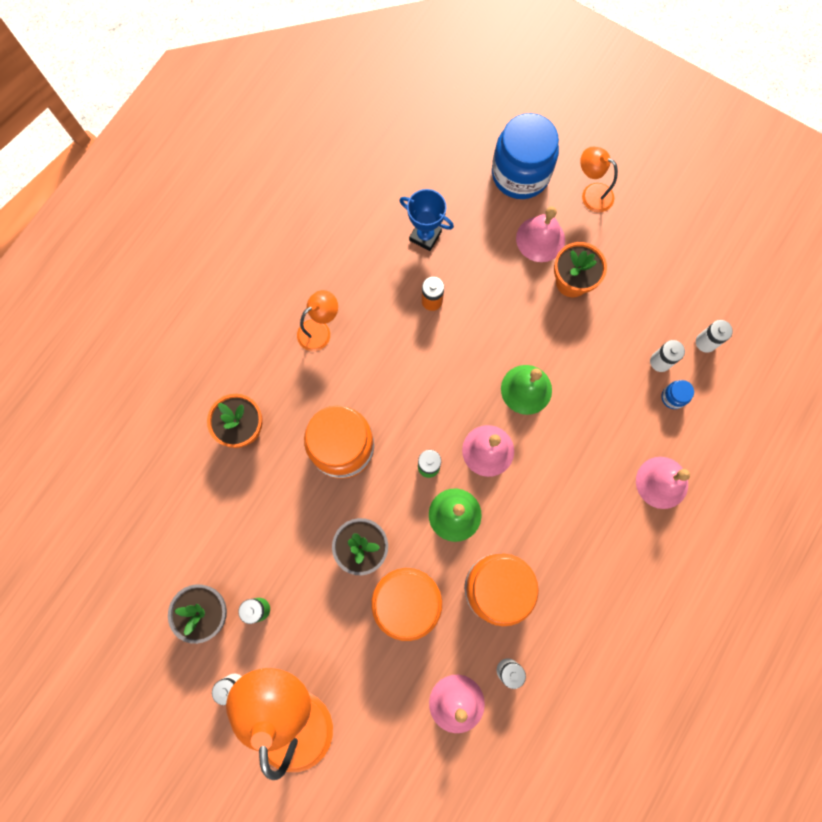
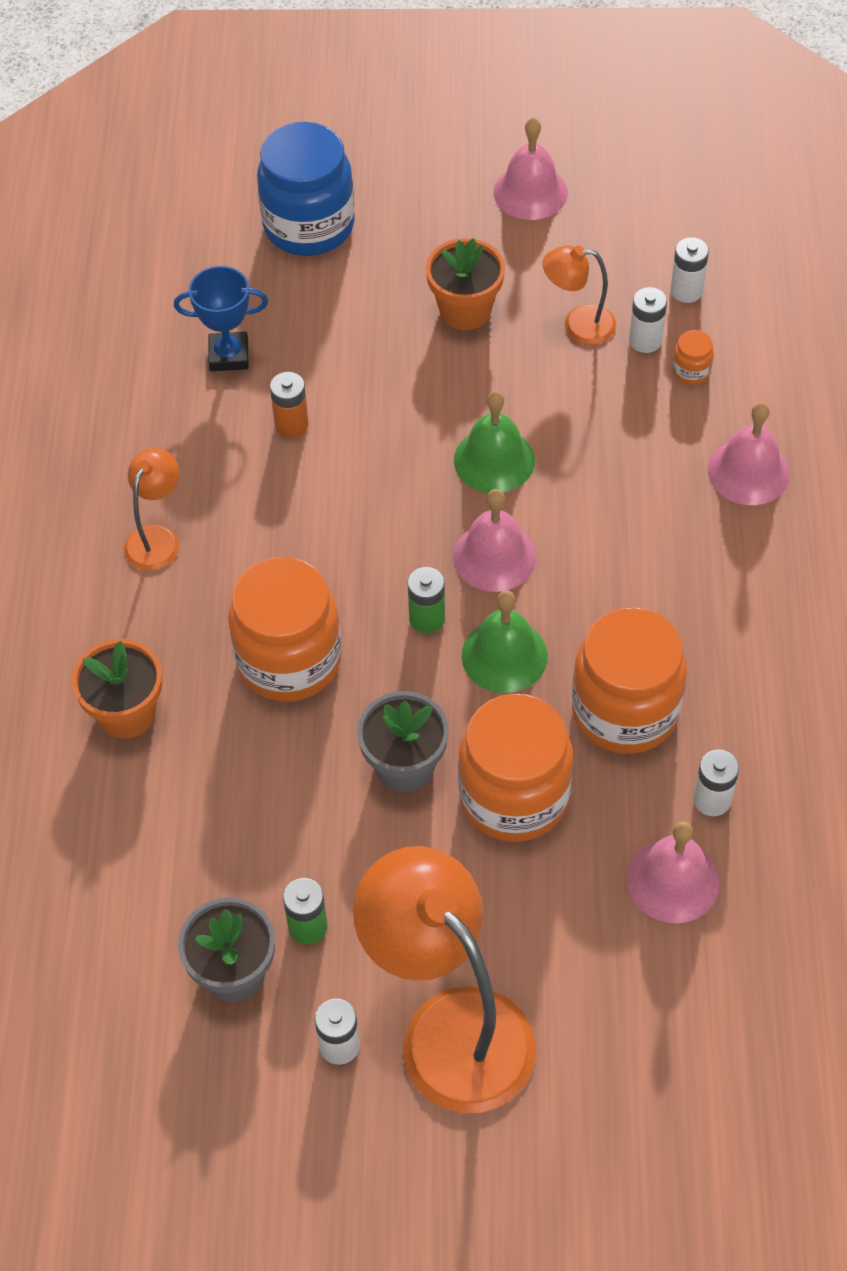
camera: 30 degrees left, 20 degrees down
(540, 239) = (388, 283): pink bell -> pink bell (530, 192)
(591, 194) = (419, 203): orange lamp -> orange lamp (578, 325)
(673, 397) = (691, 371): blue jar -> orange jar

